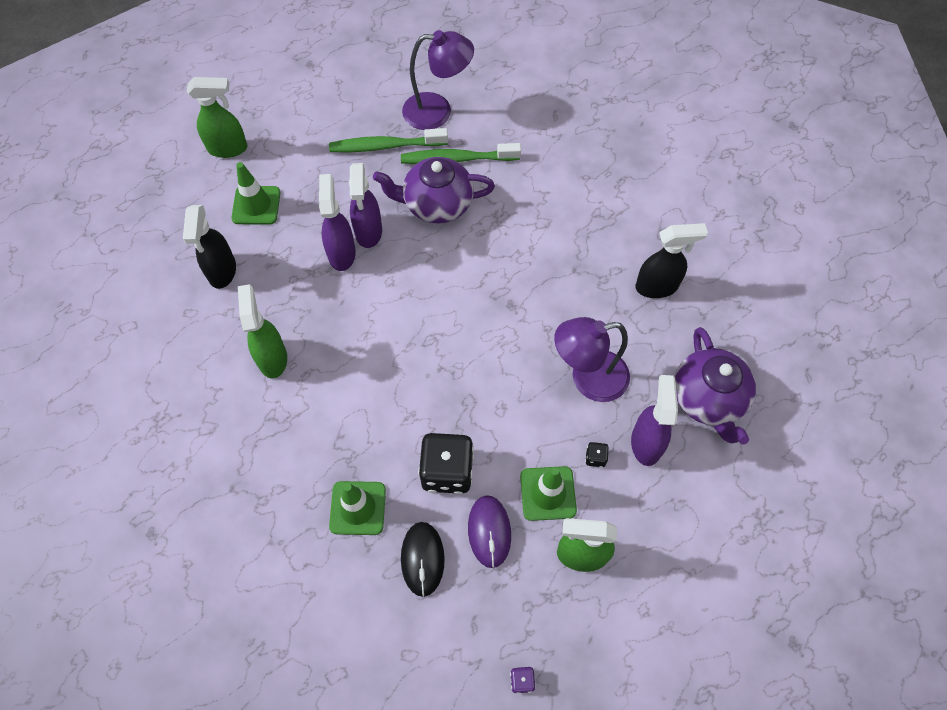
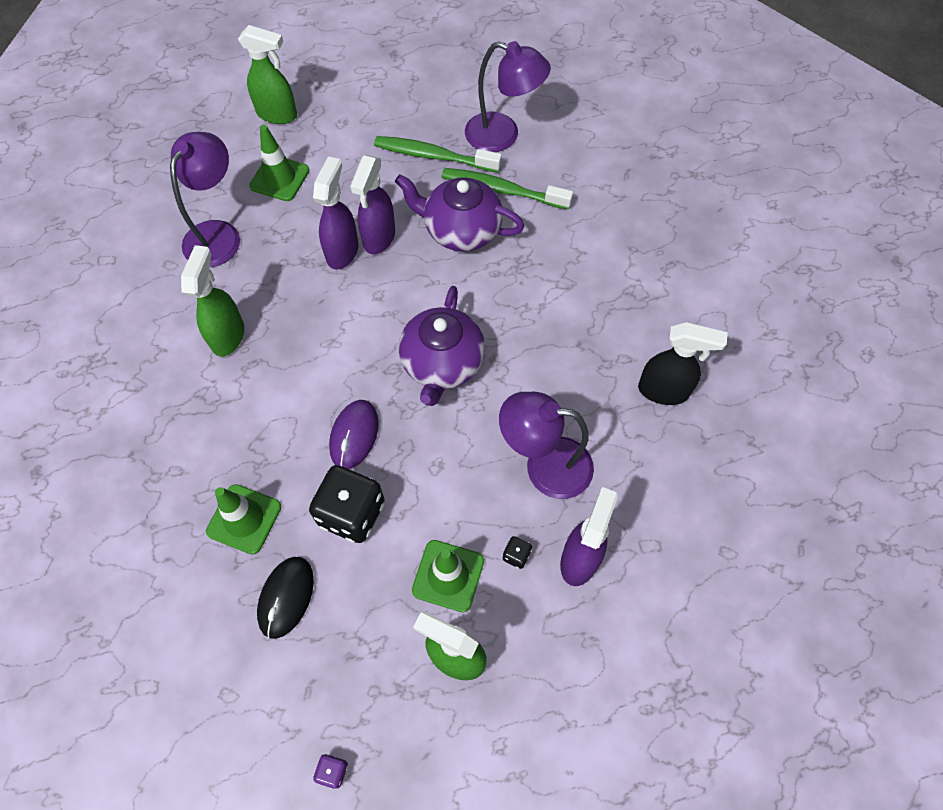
camera: 20 degrees right, 0 degrees up
(222, 271) = (218, 234): black spray bottle -> purple lamp
(489, 531) = (368, 594): purple mouse -> purple mouse (354, 435)
(708, 399) = (671, 534): purple teapot -> purple teapot (442, 364)

